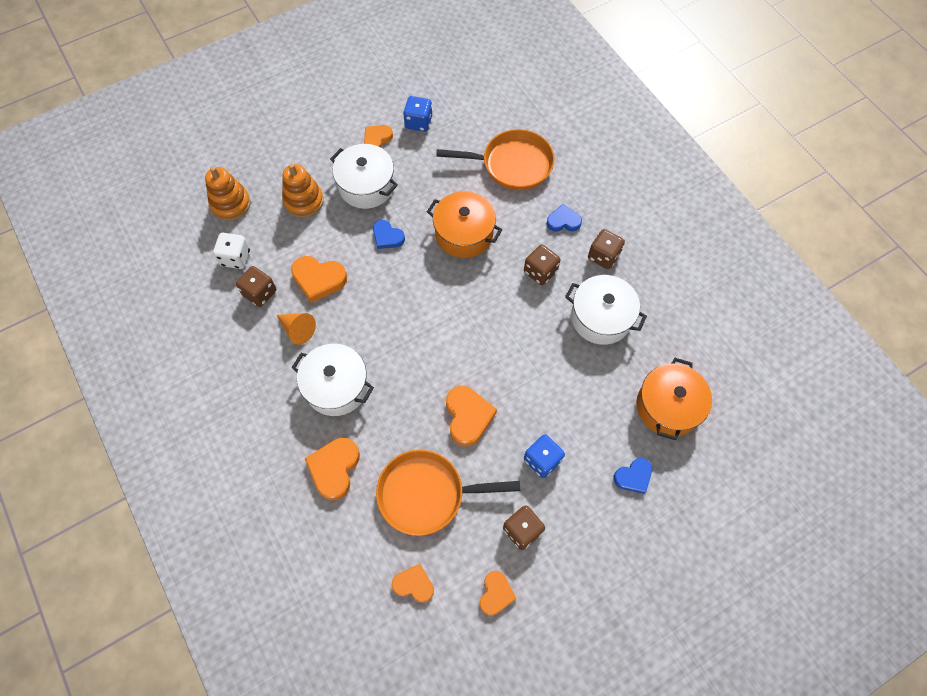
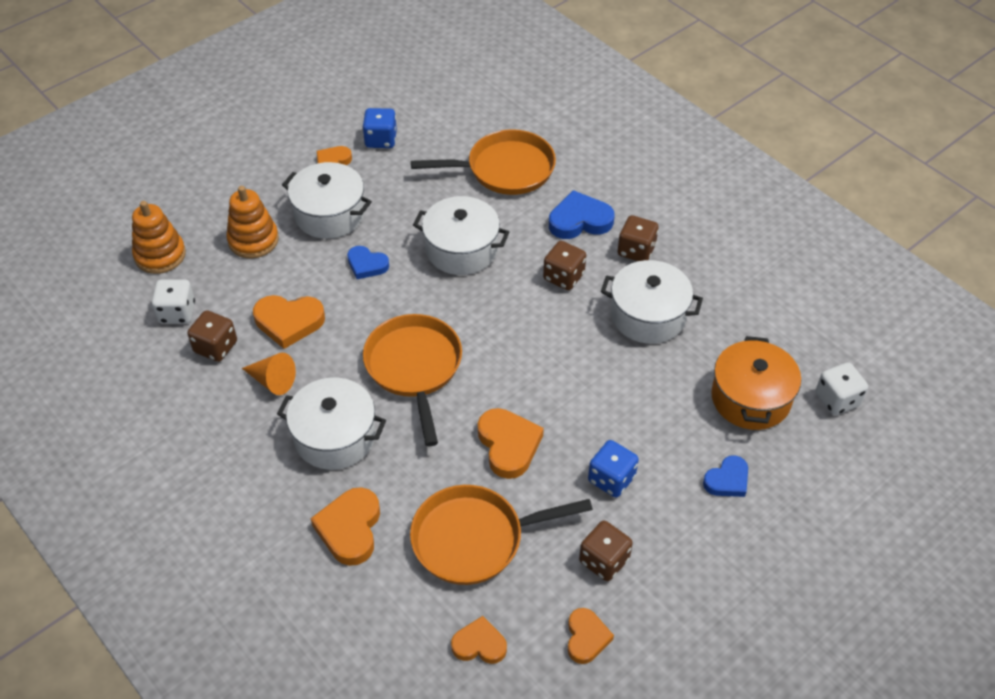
camera: 10 degrees left, 15 degrees down
(408, 336) = (414, 368): none -> orange pan
(464, 234) = (461, 249): orange pot -> white pot
(563, 221) = (580, 220): blue heart -> blue heart, size x1.54
(737, 419) = (837, 399): none -> white dice

